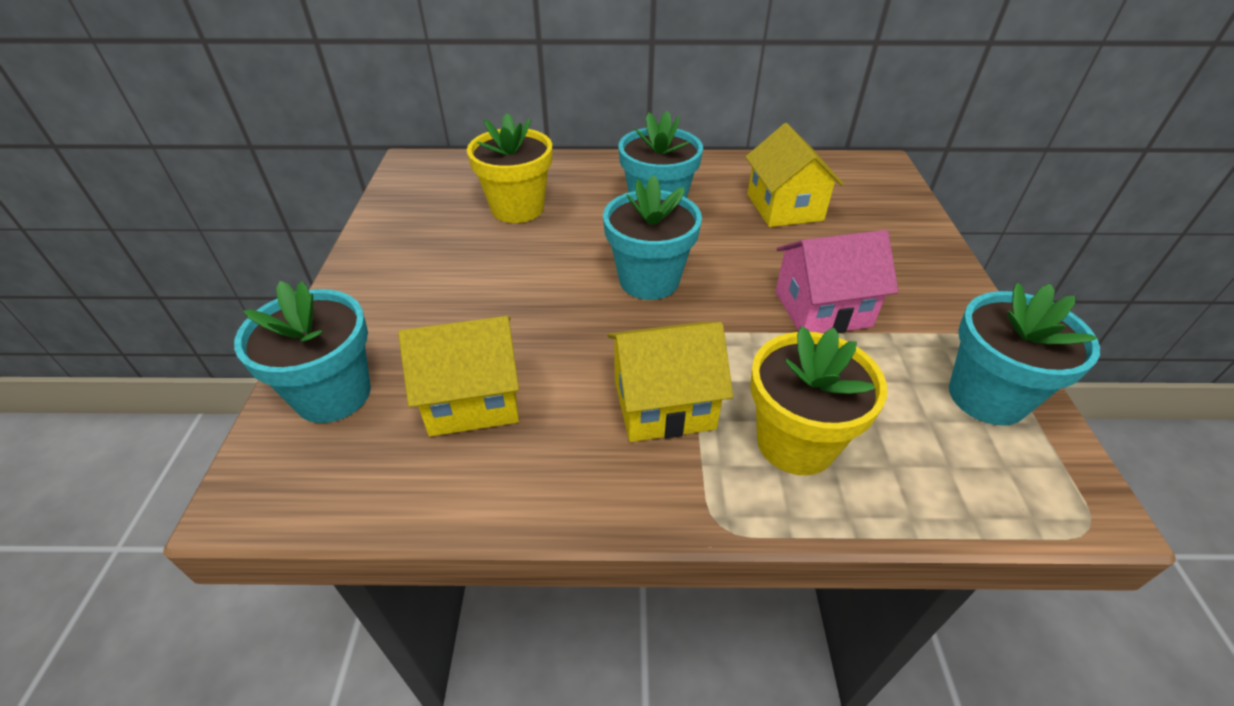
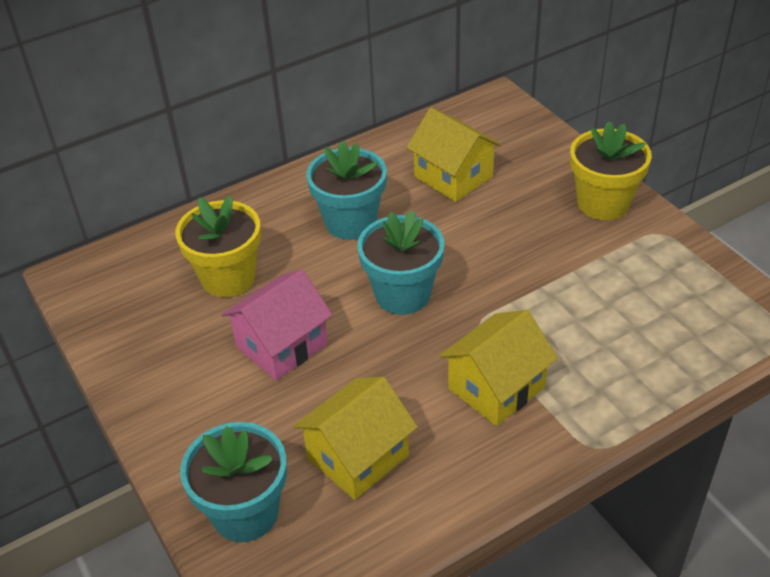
camera: 30 degrees left, 0 degrees up
(796, 442) = (599, 369): yellow flower pot -> yellow flower pot (603, 203)
(822, 309) = (546, 258): pink house -> pink house (282, 345)
(987, 396) = (689, 276): turquoise flower pot -> none

